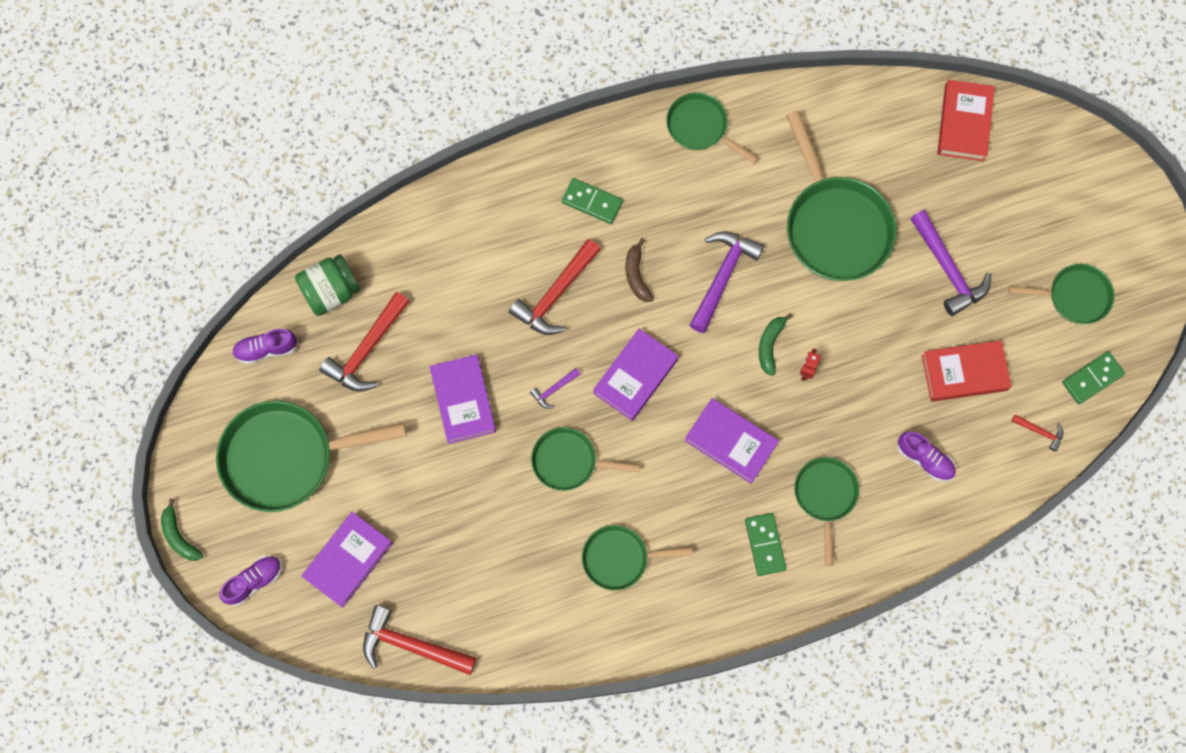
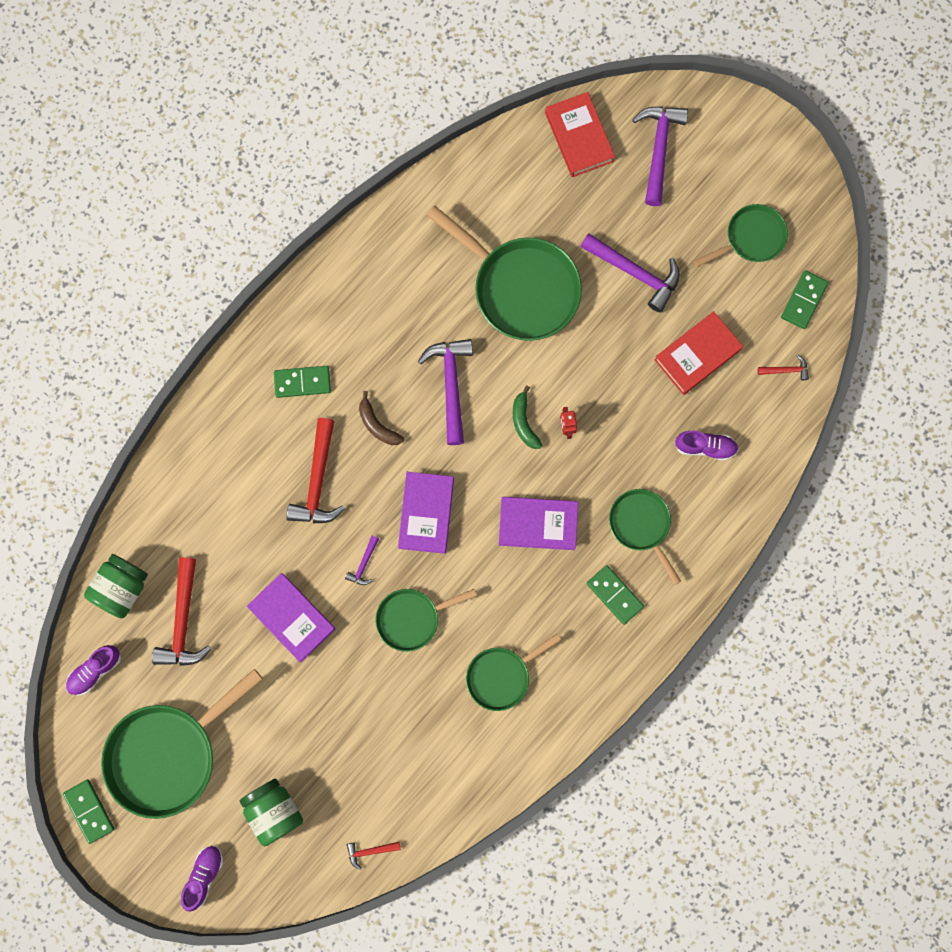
camera: 30 degrees left, 5 degrees up
(179, 536) = (116, 875): green banana -> none
(189, 467) = (89, 811): none -> green domino
(348, 560) = (274, 811): purple book -> green jar
(412, 645) = (370, 851): red hammer -> red hammer, size x0.47
(700, 127) = (358, 264): green pan -> none
(1031, 173) = (658, 150): none -> purple hammer

